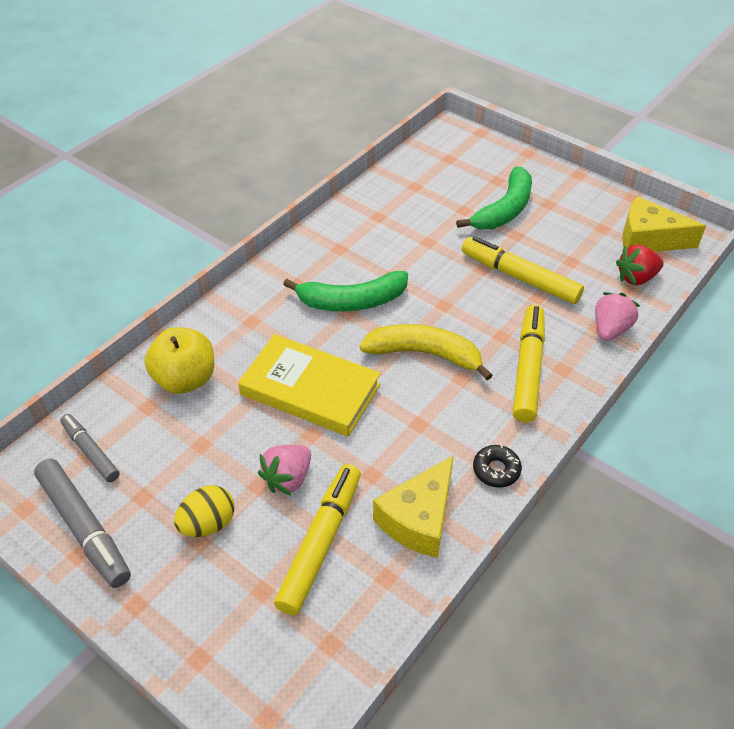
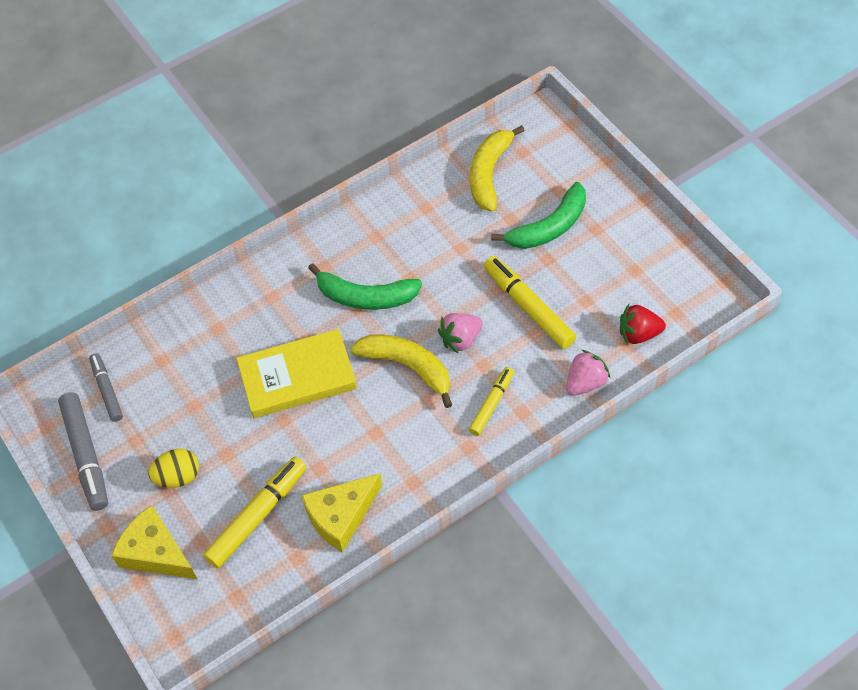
camera: 20 degrees right, 10 degrees up
(185, 379) = (199, 341): yellow apple -> none
(288, 478) = (251, 454): pink strawberry -> pink strawberry (460, 339)
(310, 389) = (297, 377): yellow book -> yellow book turned 60 degrees counterclockwise
(426, 180) = (489, 174): none -> yellow banana
(496, 470) = (421, 491): black donut -> none
(528, 369) = (491, 404): yellow marker -> yellow marker, size x0.62
(648, 239) = (674, 293): yellow cheese -> yellow cheese (156, 552)

